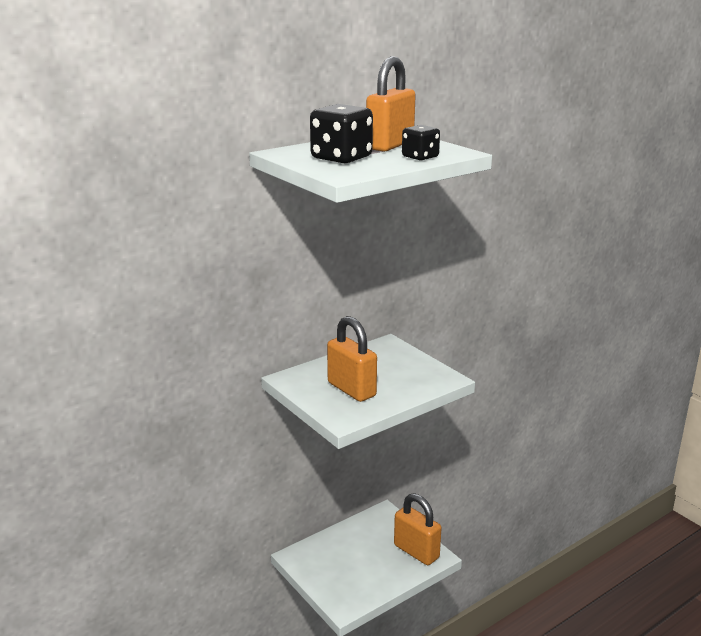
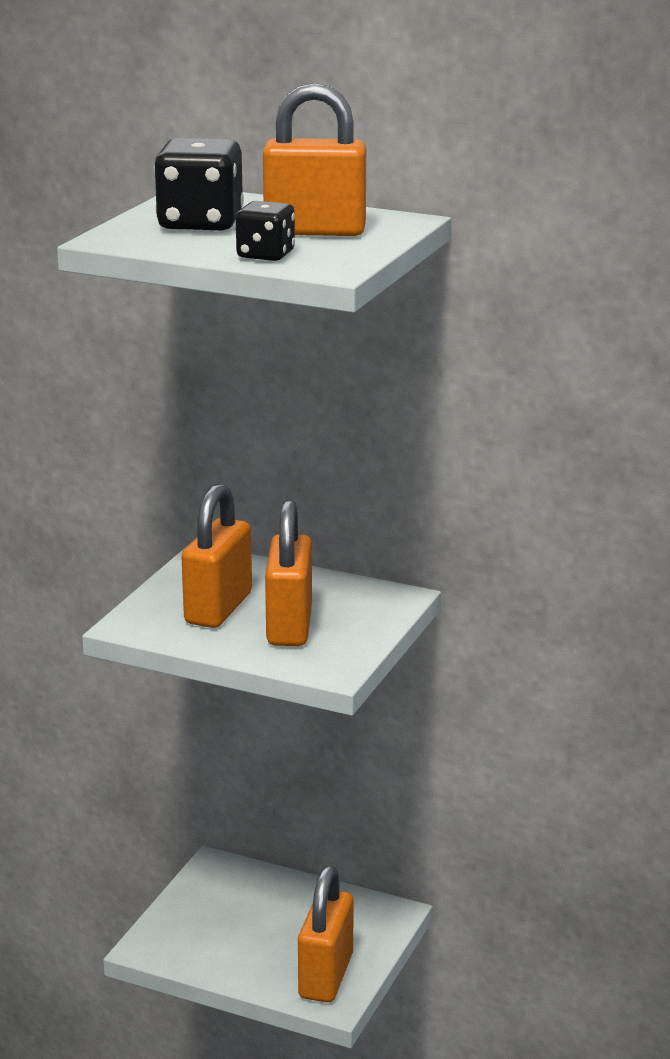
camera: 60 degrees right, 0 degrees up
(391, 377) = (289, 626): none -> orange padlock

